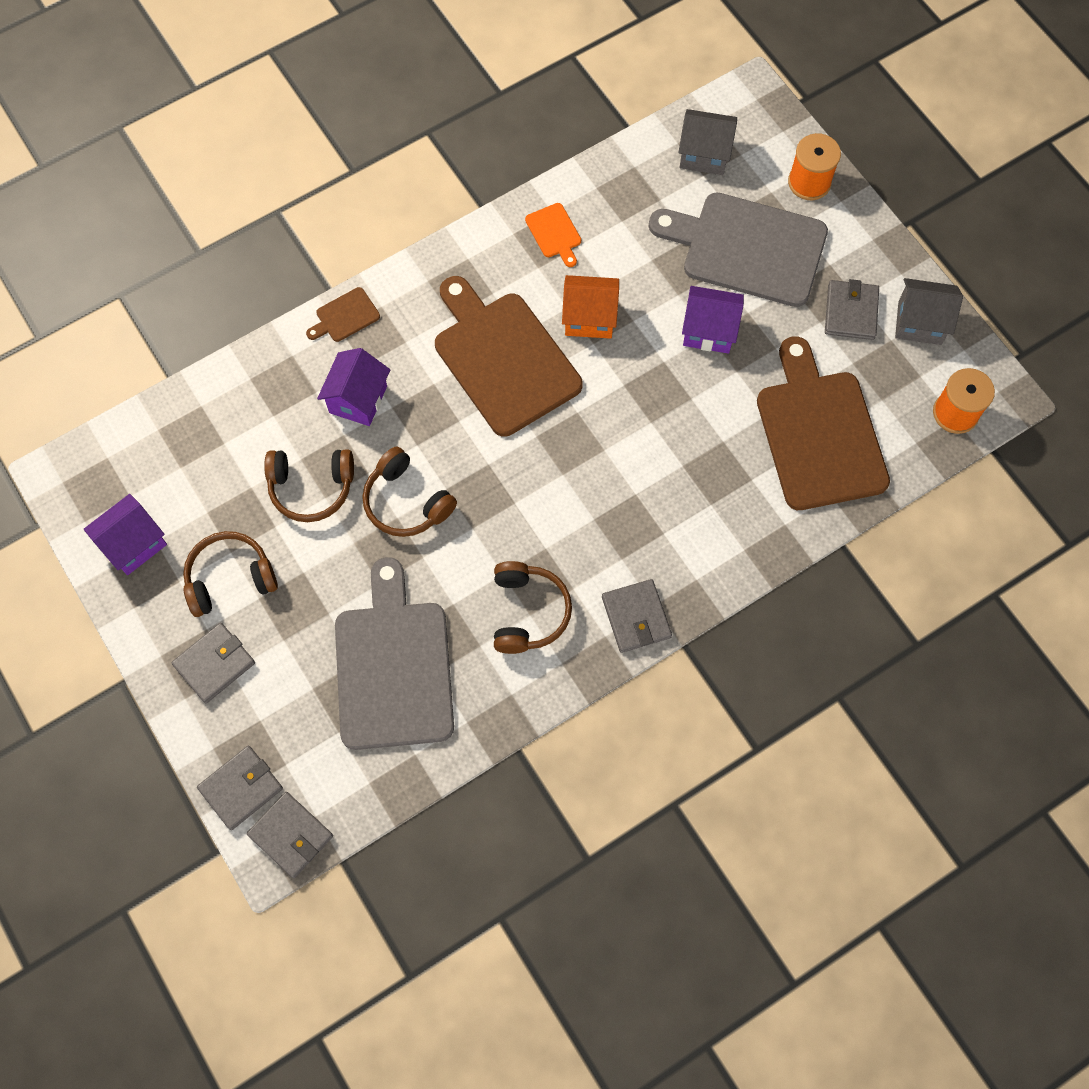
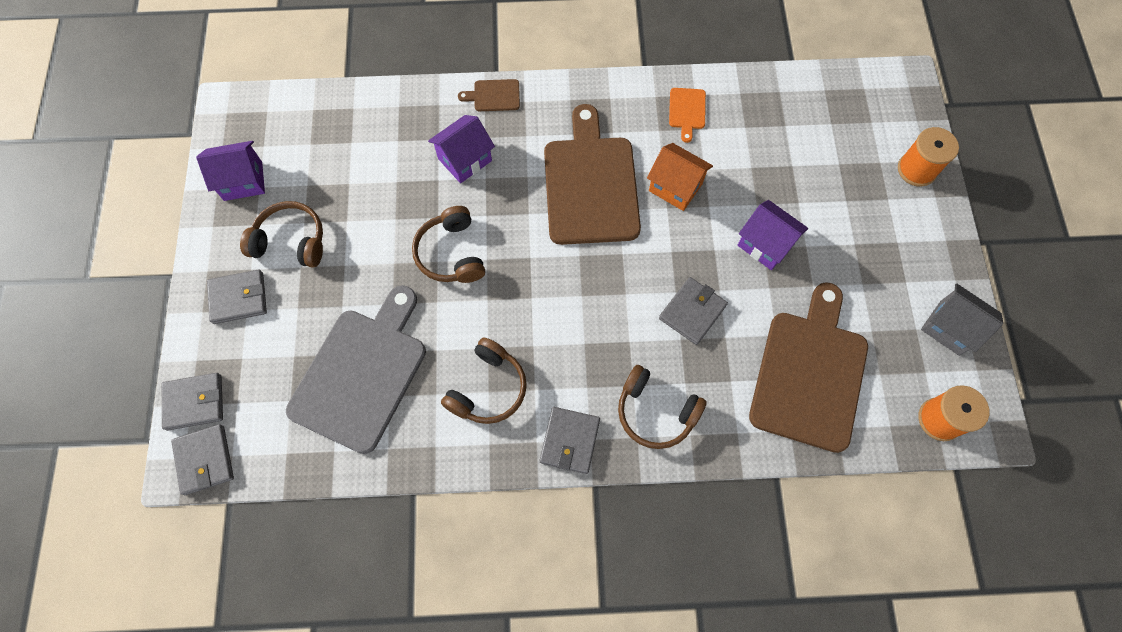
camera: 30 degrees right, 0 degrees up
(311, 487) = (390, 206): brown headphones -> brown headphones (656, 412)
(704, 155) = (841, 108): grey house -> none
(747, 248) = (835, 196): grey cutting board -> none
(850, 312) = (893, 289): grey wallet -> grey wallet (692, 312)

